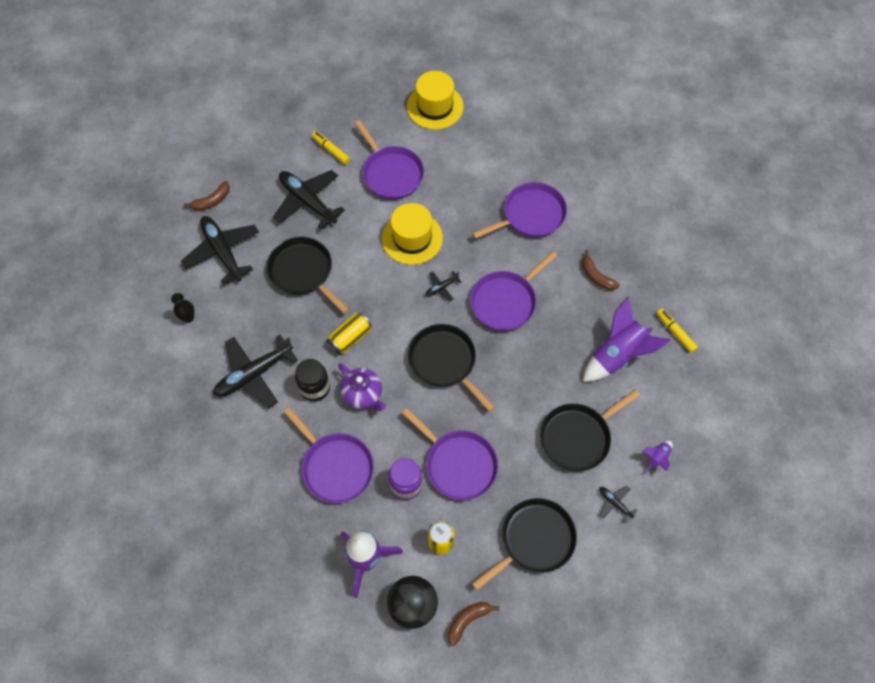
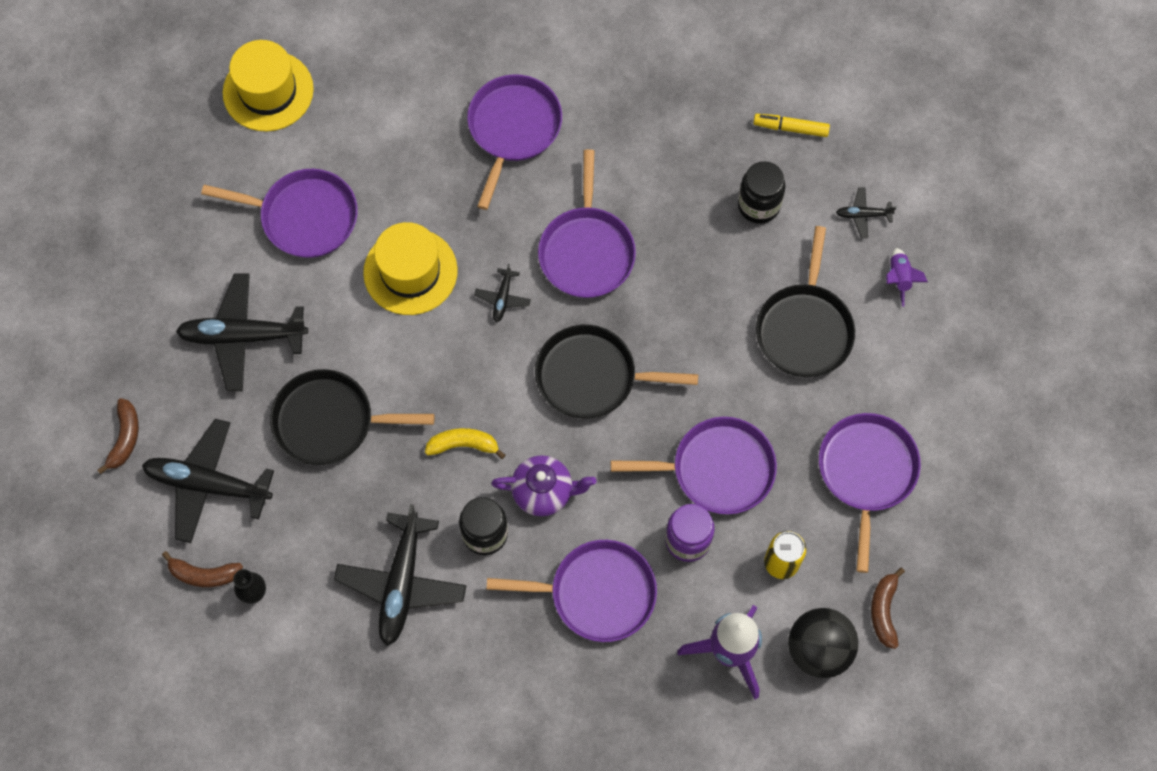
camera: 45 degrees left, 5 degrees up
(331, 150) = (201, 251): yellow marker -> none
(350, 338) = (463, 445): yellow can -> yellow banana
(534, 540) = (866, 472): black pan -> purple pan
(596, 276) = (652, 137): brown banana -> brown banana (204, 574)
(614, 503) = (904, 362): black plane -> black plane (863, 215)
(617, 355) = (758, 205): purple rocket -> black jar

